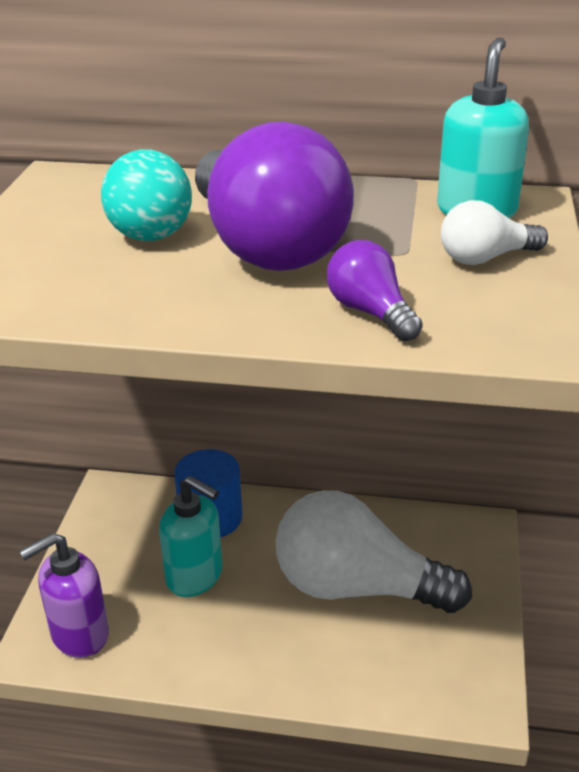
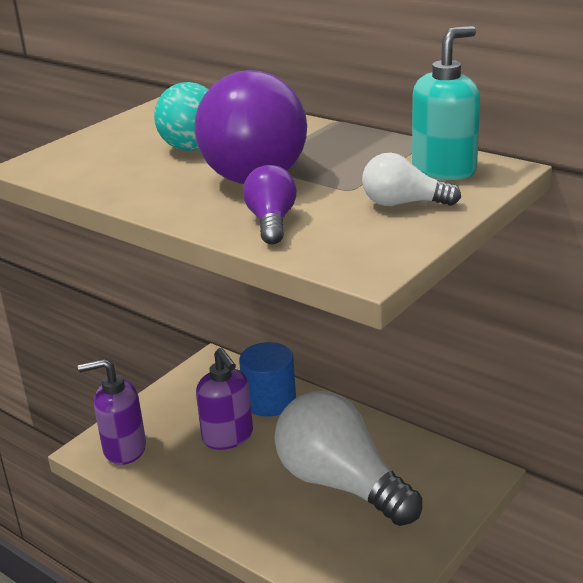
camera: 30 degrees right, 5 degrees down
(195, 576) = (228, 437): turquoise soap dispenser -> purple soap dispenser

